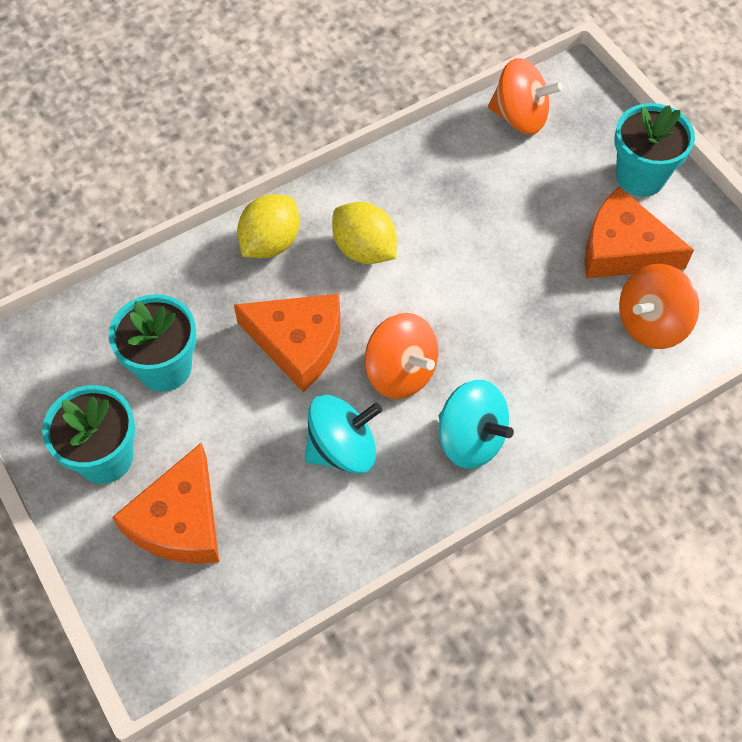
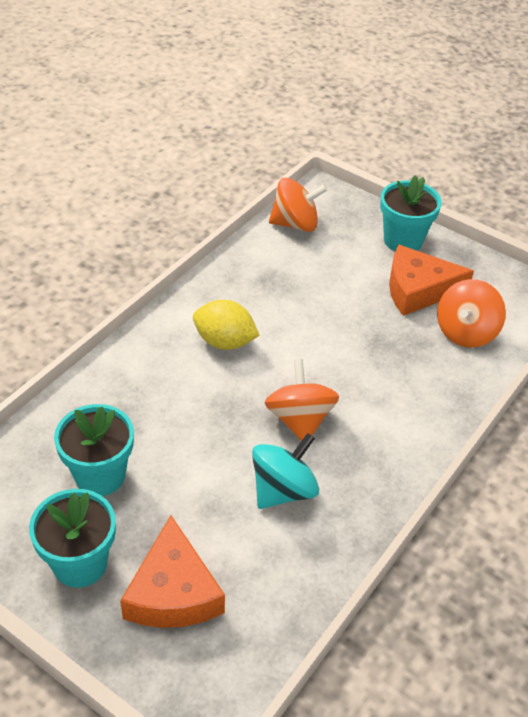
camera: 25 degrees left, 15 degrees down
(270, 243) = (145, 357): yellow lemon -> none
(298, 343) = (205, 423): orange cheese -> none
(400, 372) = (299, 420): orange spinning top -> orange spinning top turned 120 degrees counterclockwise
(471, 439) = (380, 450): turquoise spinning top -> none

